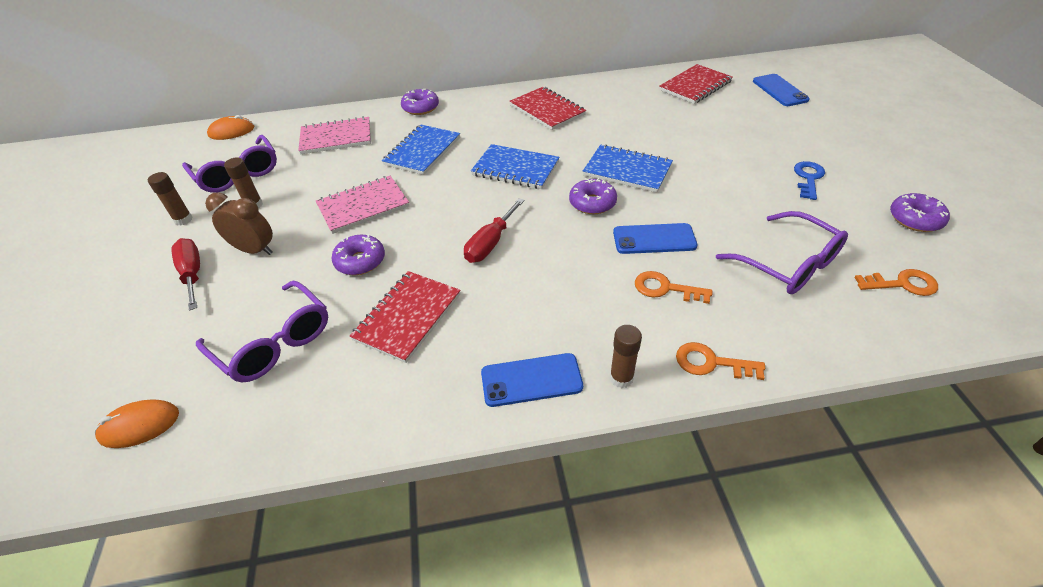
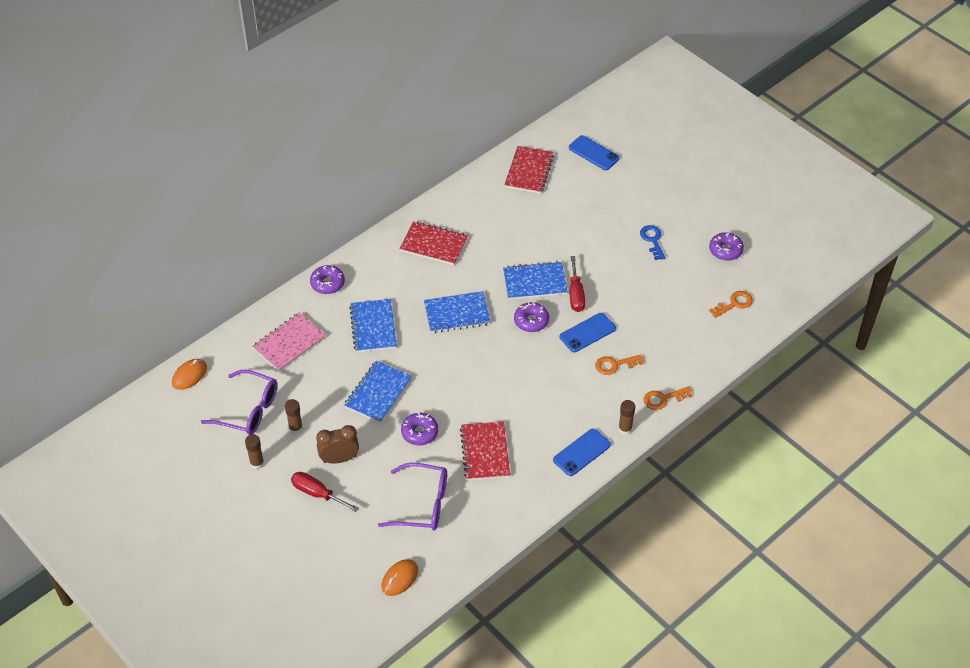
camera: 35 degrees left, 5 degrees up
(363, 206) = (378, 393): pink notebook -> blue notebook
(490, 243) = (491, 382): red screwdriver -> red screwdriver (576, 294)
(788, 264) = (671, 317): purple glasses -> none

